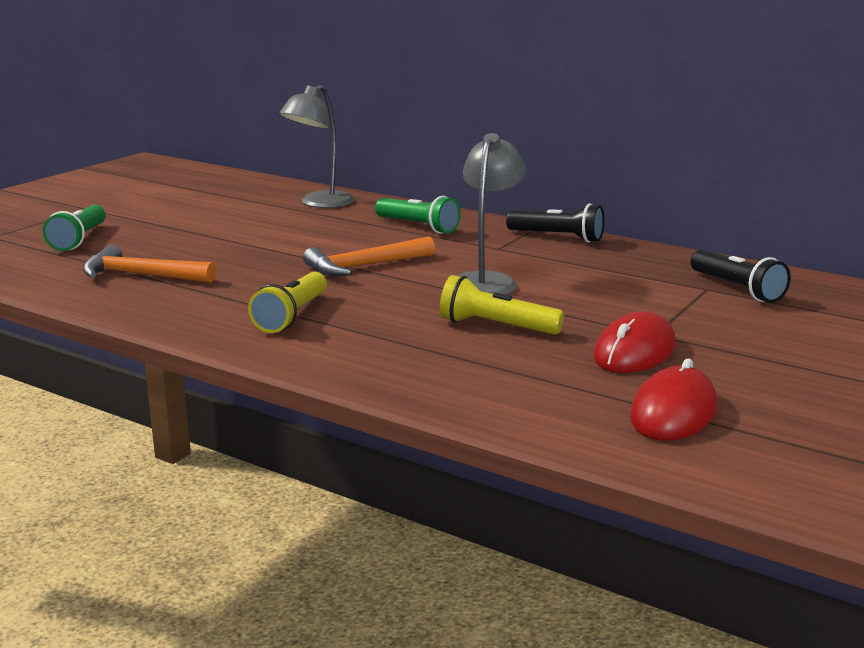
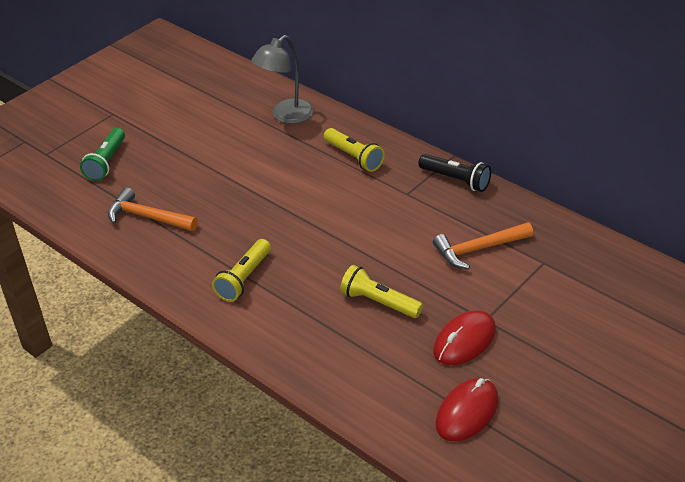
camera: 10 degrees right, 20 degrees up
(364, 266) = (303, 214): orange hammer -> orange hammer (478, 249)
(418, 227) = (354, 157): green flashlight -> yellow flashlight
(487, 281) = (387, 241): grey lamp -> none
(737, 289) = (565, 265): black flashlight -> none

